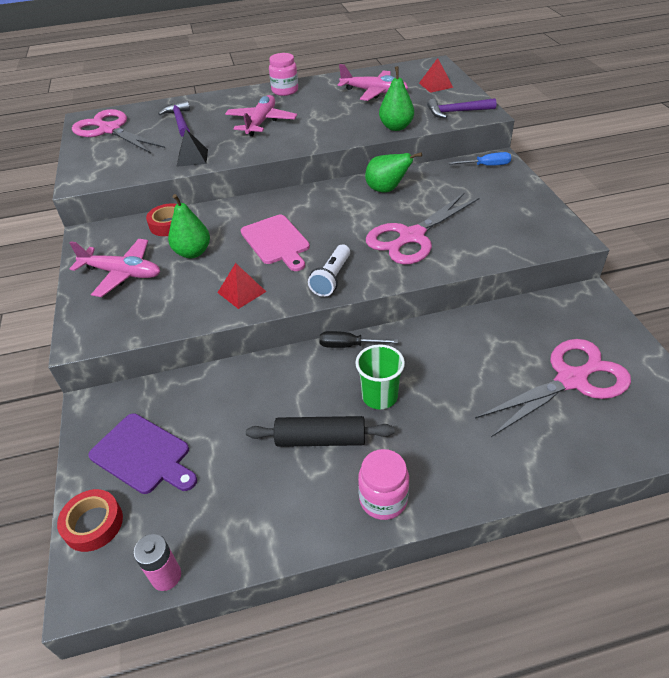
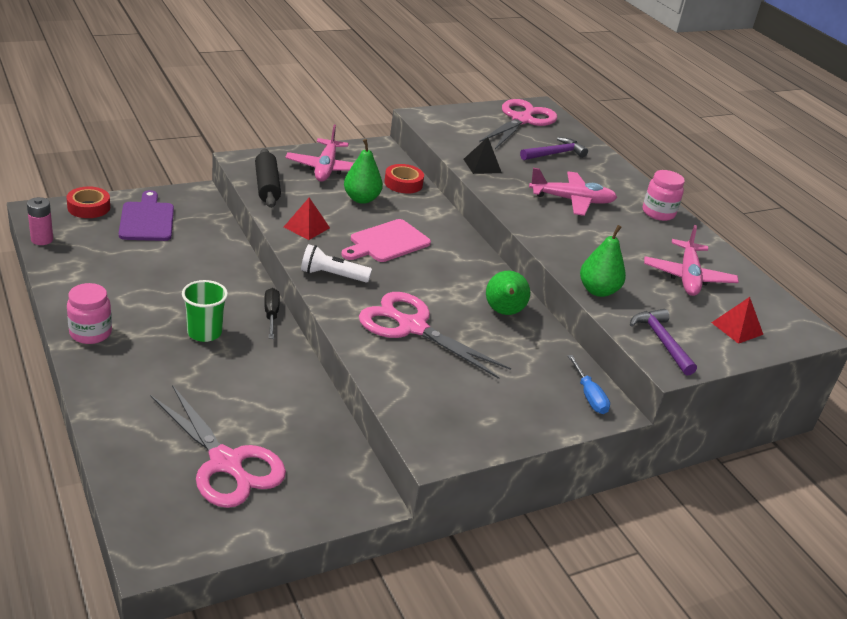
camera: 70 degrees right, 10 degrees down
(143, 455) = (147, 220): purple cutting board -> purple cutting board turned 150 degrees clockwise
(320, 439) = (156, 301): black rolling pin -> black rolling pin (267, 186)

